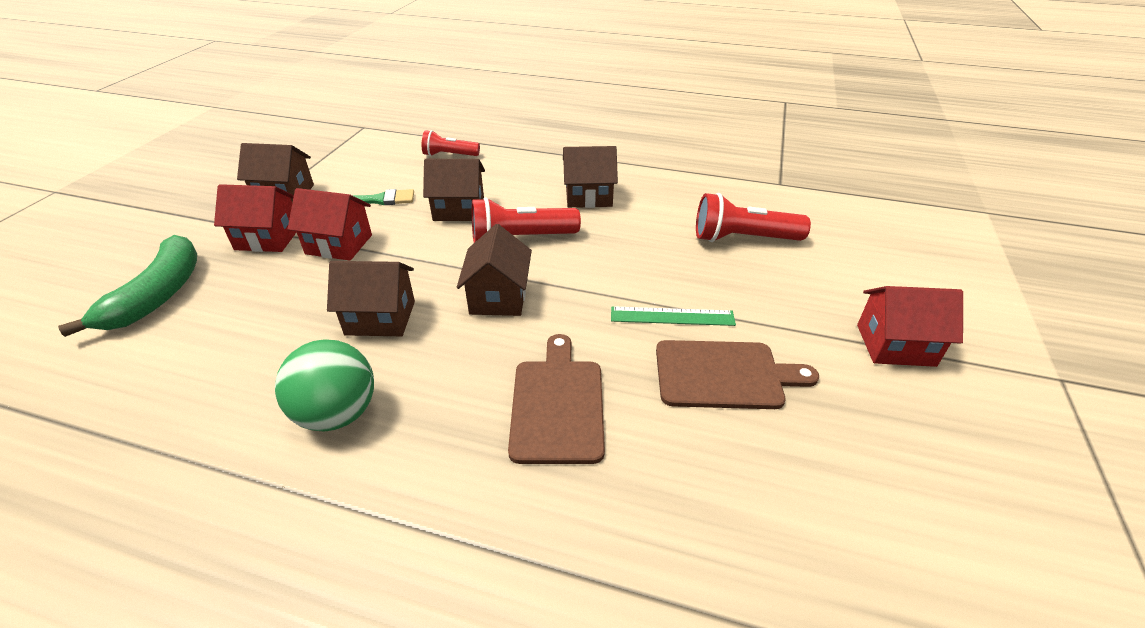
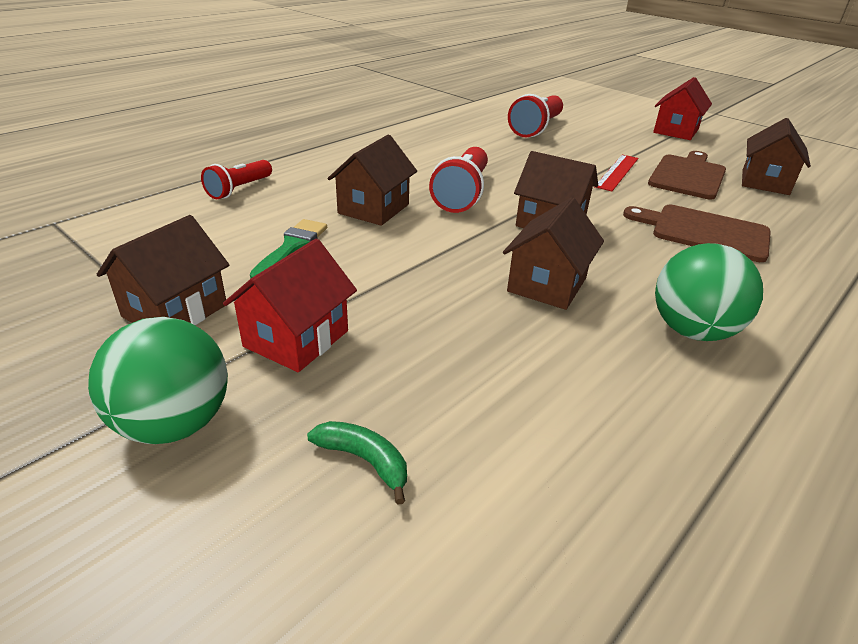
camera: 65 degrees left, 5 degrees down
(158, 295) = (364, 460): green banana -> green banana, size x0.47
(184, 232) = (174, 423): none -> green ball
(339, 244) = (372, 287): red house -> none
(588, 196) = (419, 154): brown house -> brown house (765, 182)
(672, 316) = (617, 172): green ruler -> red ruler

